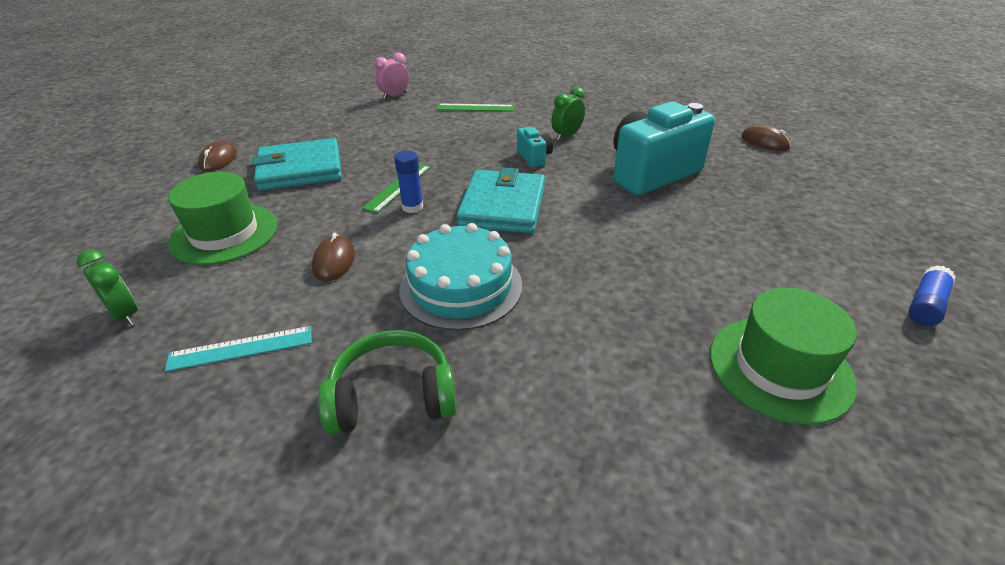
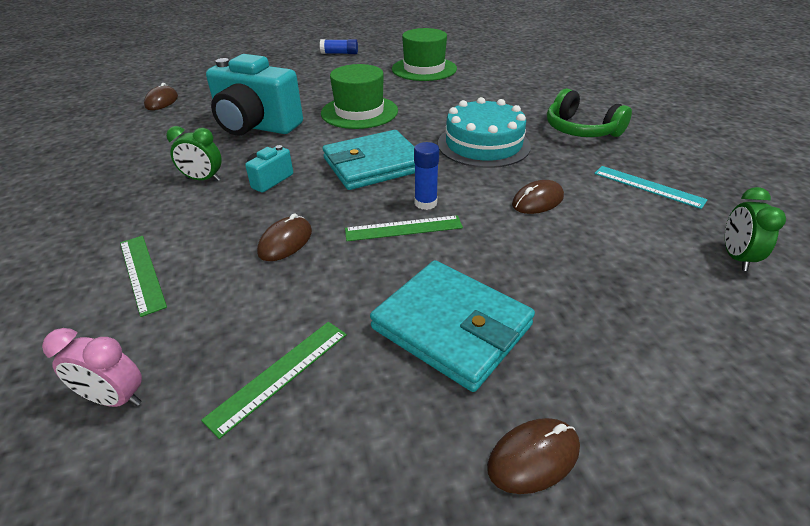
camera: 125 degrees left, 0 degrees up
(224, 233) = (609, 287): green hat -> green hat (359, 112)
(351, 124) = (279, 374): none -> green ruler
(446, 146) = (285, 242): none -> brown mouse

